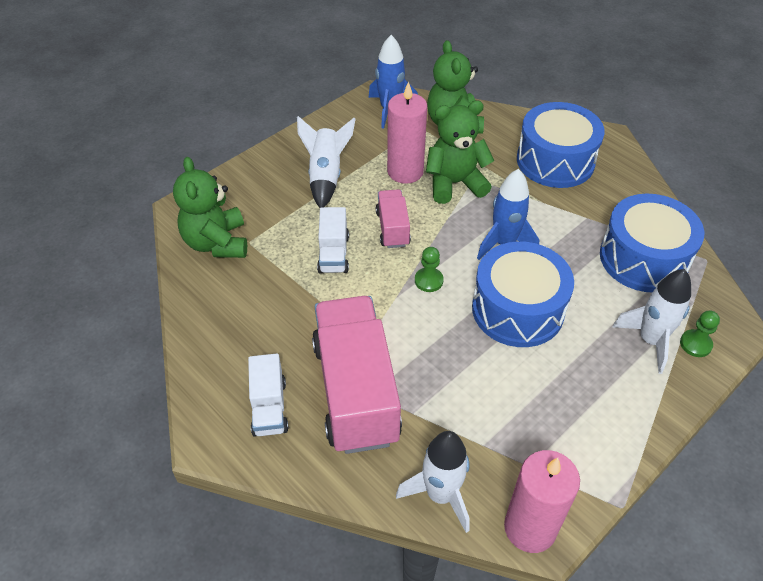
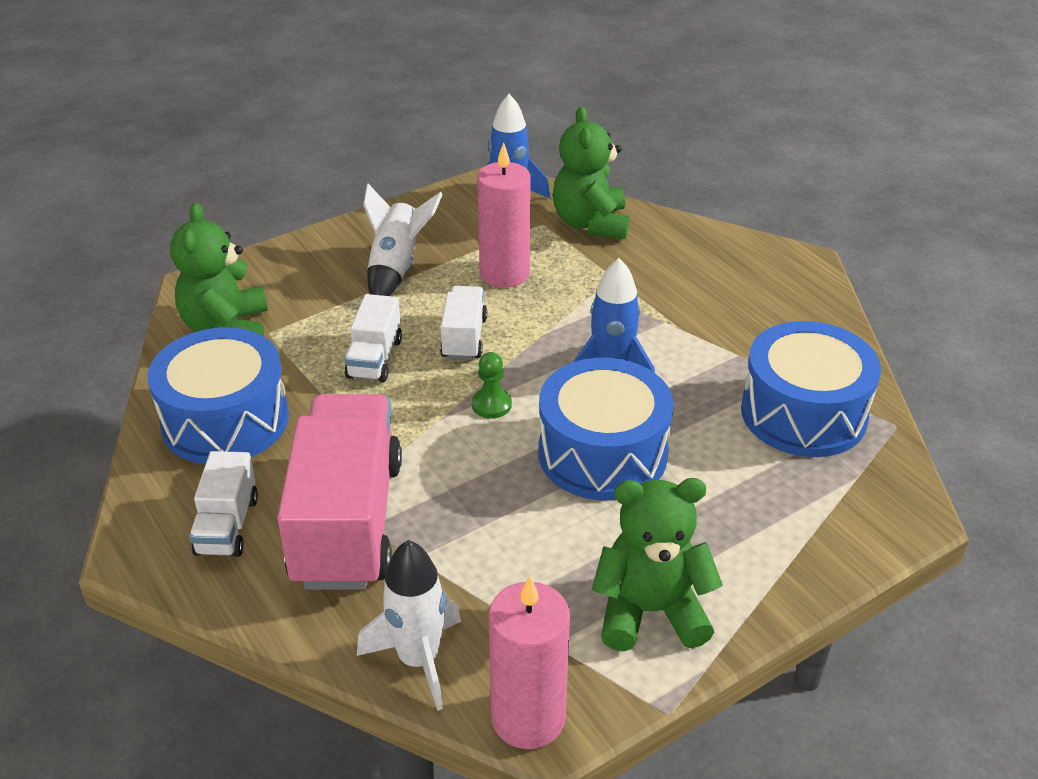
camera: 10 degrees right, 10 degrees down
(392, 228) = (464, 338): pink truck -> white truck
(455, 183) = (567, 294): green teddy bear -> green teddy bear (650, 611)
(555, 161) = (717, 282): blue drum -> blue drum (225, 420)
(650, 341) = (778, 515): white rocket -> none
(695, 344) = (844, 527): green pawn -> none

